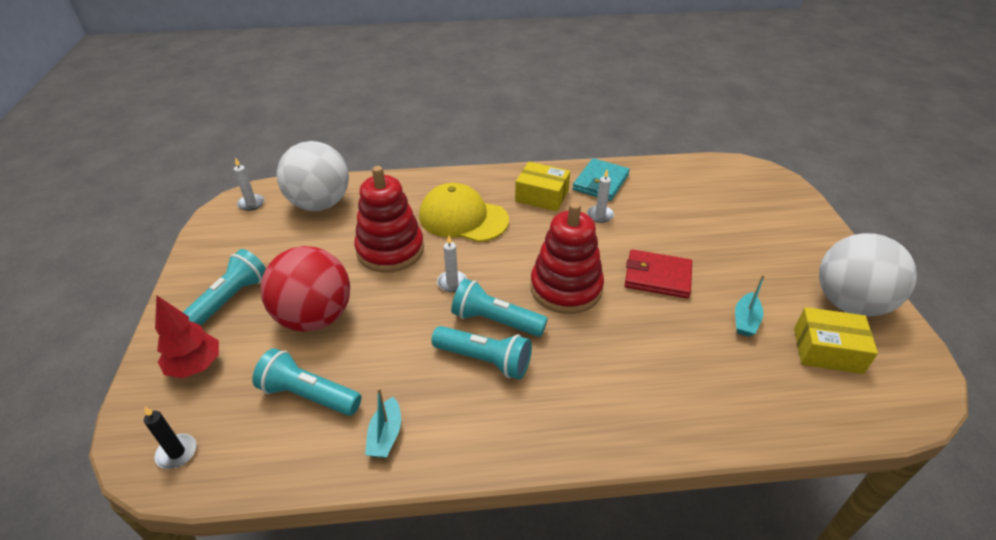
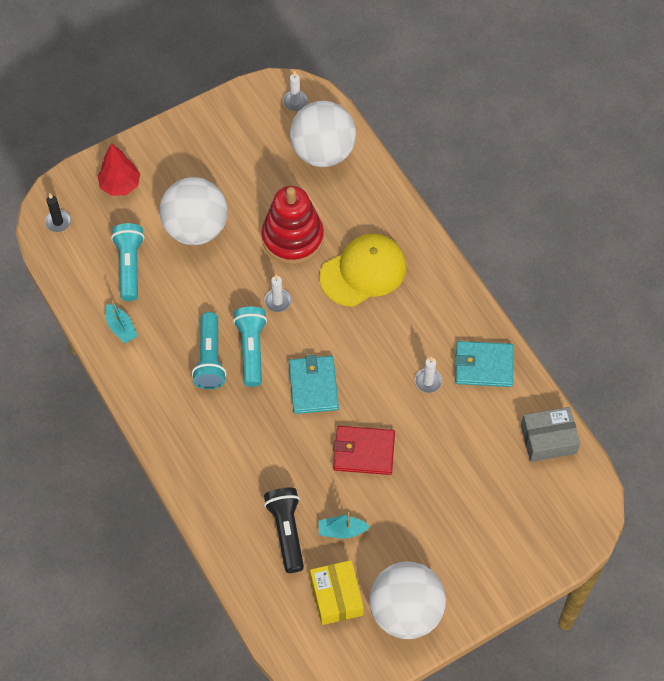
camera: 65 degrees right, 20 degrees up
(230, 299) = (185, 163): turquoise flashlight -> none
(315, 317) = (196, 228): red ball -> white ball
(385, 435) = (121, 328): turquoise boat -> turquoise boat turned 105 degrees counterclockwise
(463, 218) = (363, 272): yellow cap -> yellow cap turned 60 degrees clockwise
(542, 196) = (432, 322): yellow box -> none
(566, 288) = (313, 386): red stacking toy -> turquoise wallet
(657, 277) = (363, 452): red wallet -> red wallet turned 75 degrees counterclockwise
(686, 172) = (548, 439): none -> grey box
(736, 366) = (286, 531): none -> black flashlight

